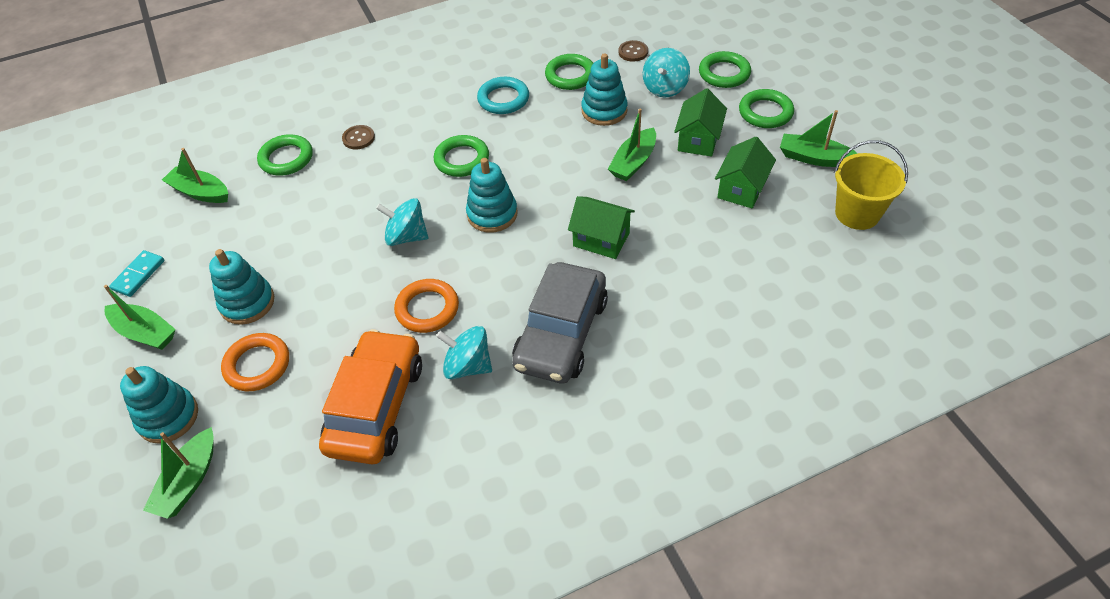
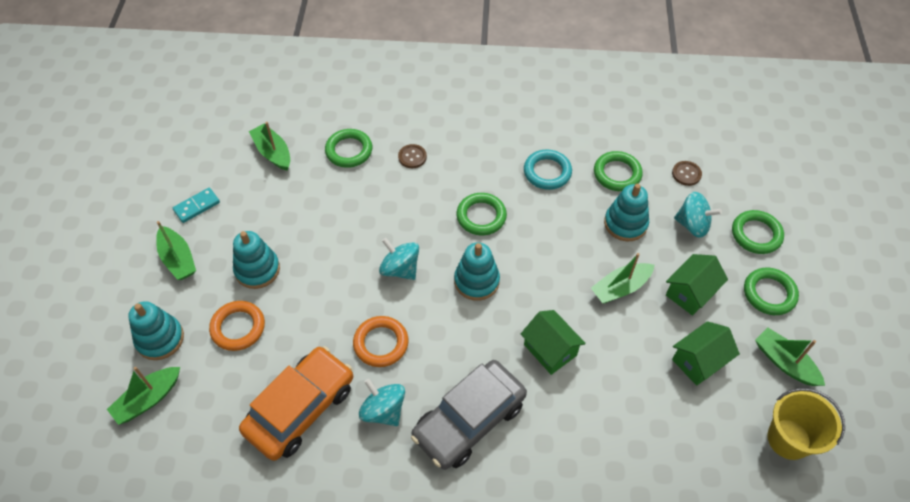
camera: 25 degrees right, 5 degrees up
(665, 88) = (692, 225): turquoise spinning top -> turquoise spinning top turned 120 degrees counterclockwise

